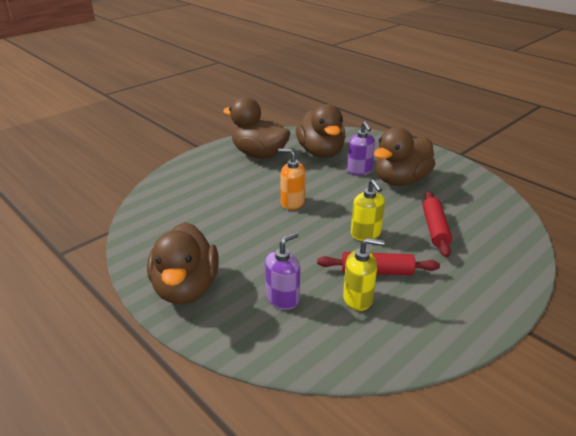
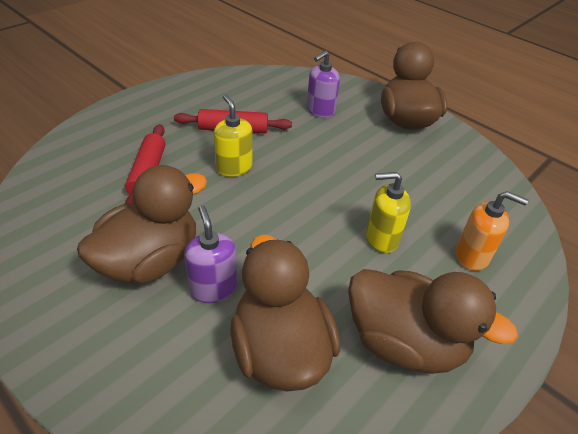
camera: 175 degrees right, 10 degrees up
(292, 202) = (324, 216): orange soap dispenser -> orange soap dispenser (472, 256)
(358, 299) = (256, 109): yellow soap dispenser -> yellow soap dispenser (381, 238)

